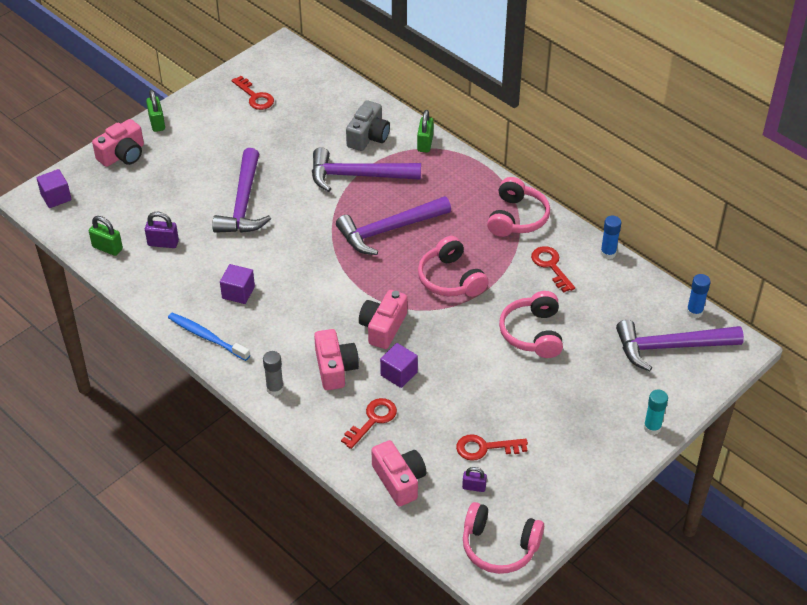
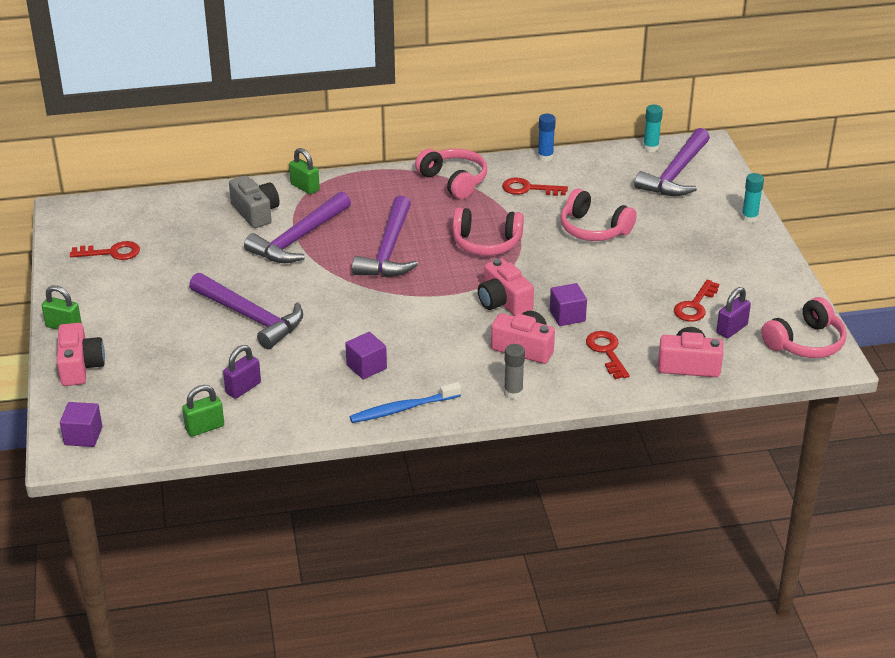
camera: 55 degrees left, 10 degrees down
(474, 487) = (731, 329): purple padlock -> purple padlock, size x1.51
(694, 312) = (650, 148): blue glue stick -> turquoise glue stick

